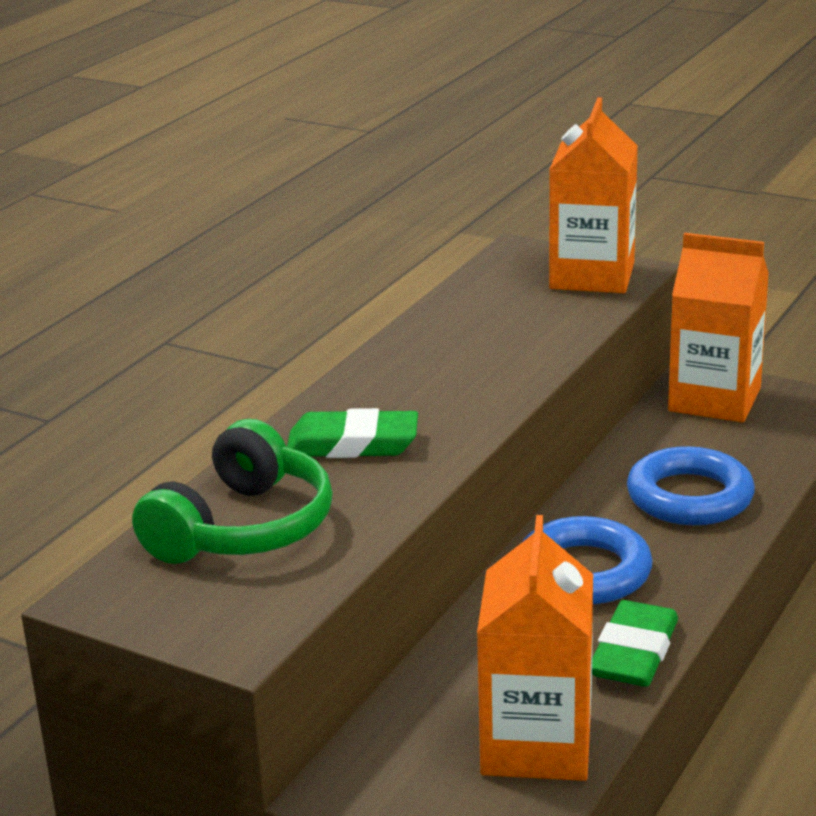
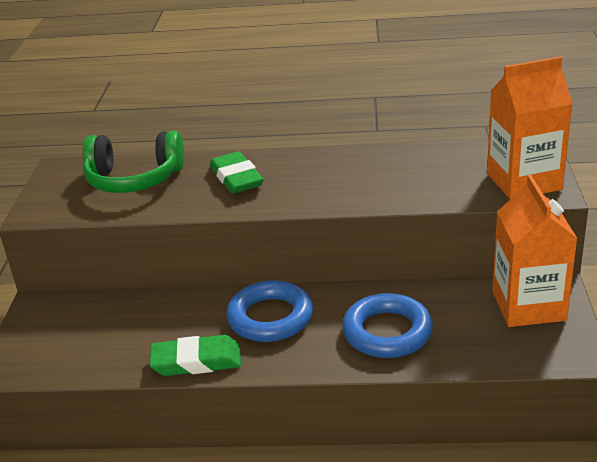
camera: 65 degrees right, 5 degrees up
(536, 744) = (94, 353): orange carton -> none

